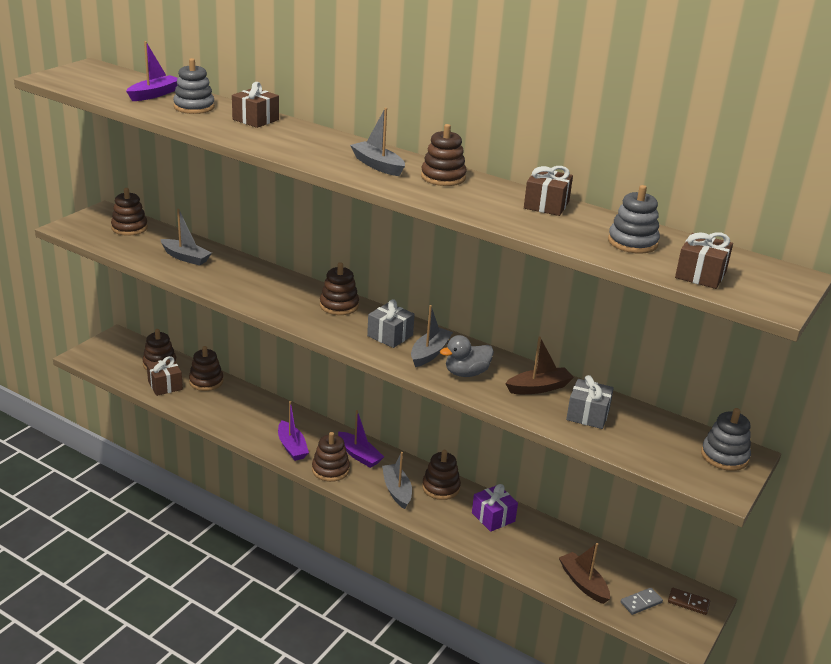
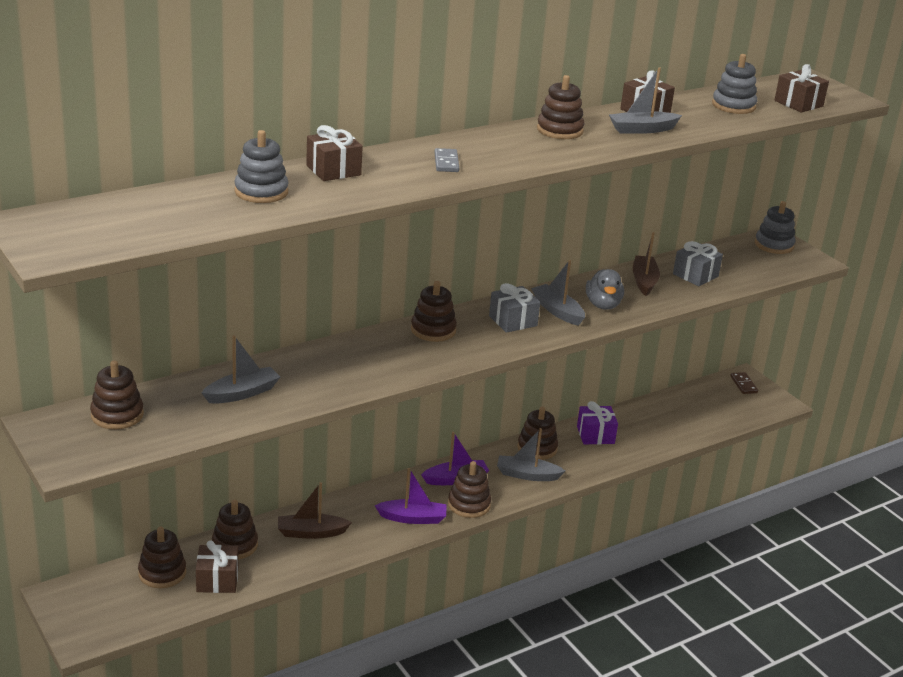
camera: 65 degrees left, 0 degrees up
(154, 94) = (191, 204): purple boat -> none
(377, 165) = (512, 148): grey boat -> grey boat (642, 129)
(583, 583) = (701, 422): brown boat -> brown boat (311, 532)
(641, 602) = (735, 405): grey domino -> grey domino (446, 162)
(688, 603) = (743, 384): brown domino -> brown domino turned 60 degrees counterclockwise

